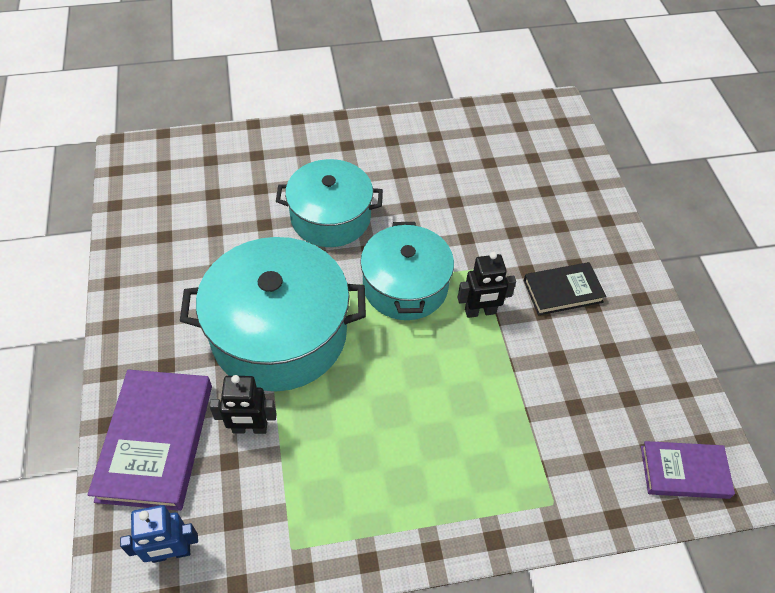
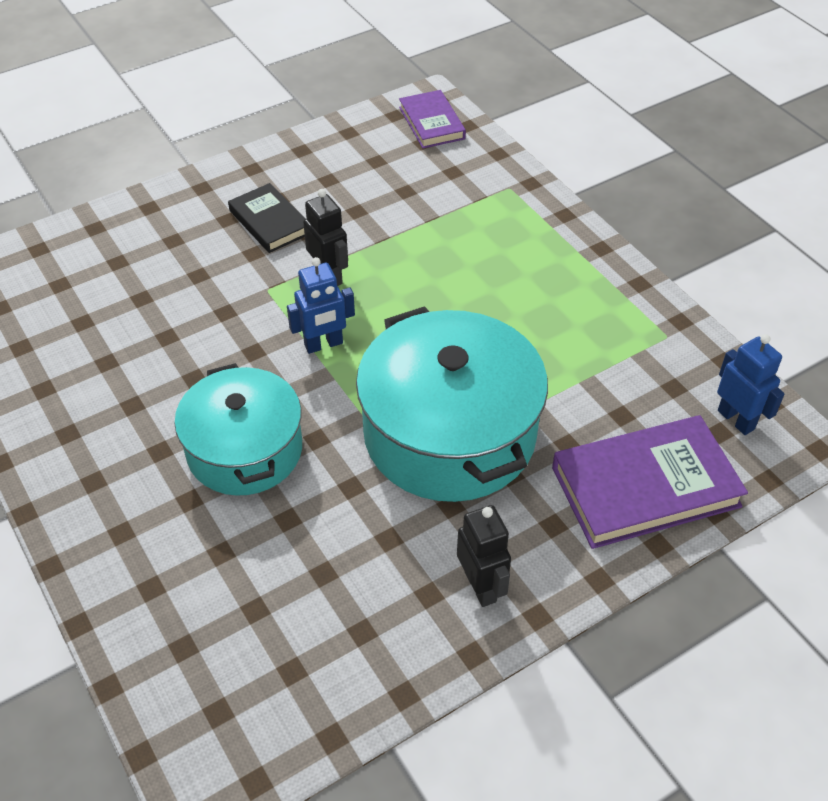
camera: 110 degrees left, 5 degrees down
(250, 428) = (577, 412): black robot -> black robot (481, 586)
(405, 286) = (324, 344): turquoise pot -> blue robot

